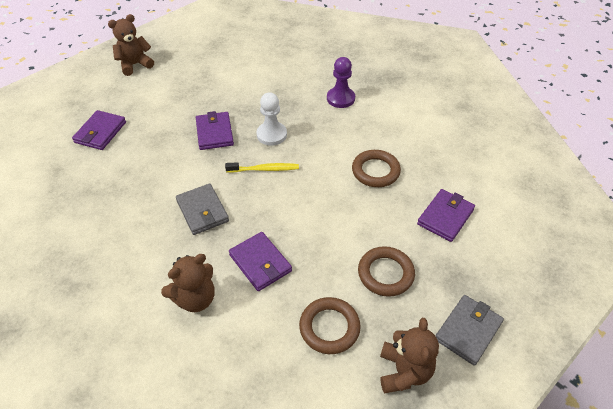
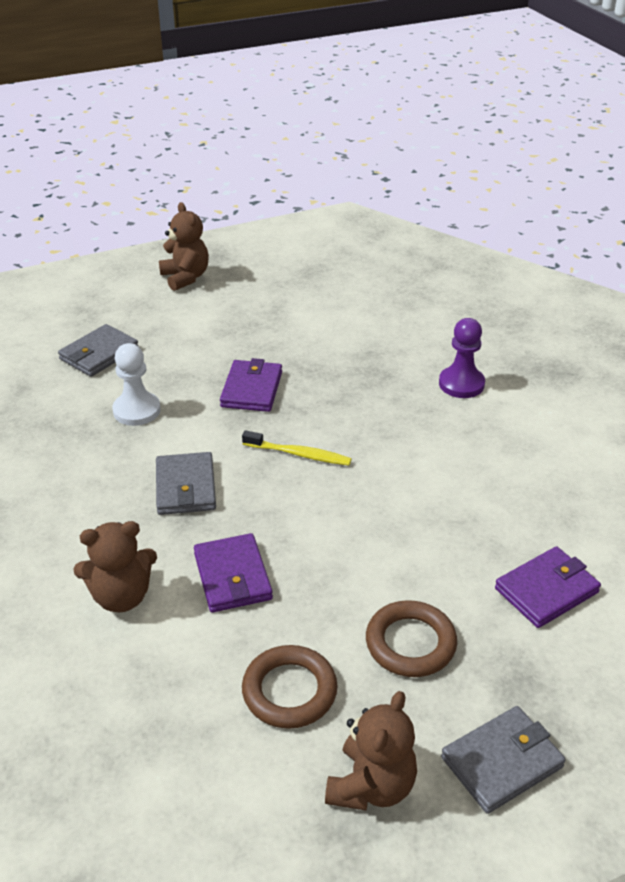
camera: 20 degrees right, 10 degrees down
(100, 132) = (99, 354): purple wallet -> grey wallet
(135, 65) = (185, 277): brown teddy bear -> brown teddy bear turned 75 degrees clockwise
(271, 135) = (332, 410): white pawn -> white pawn (137, 410)
(375, 171) = (466, 497): brown ring -> none

